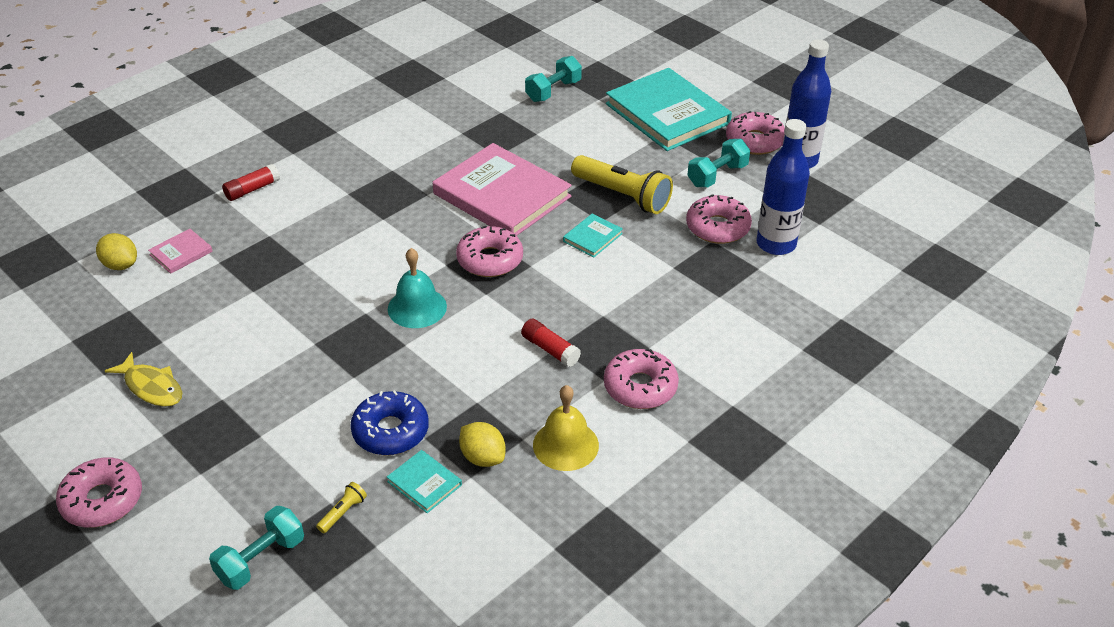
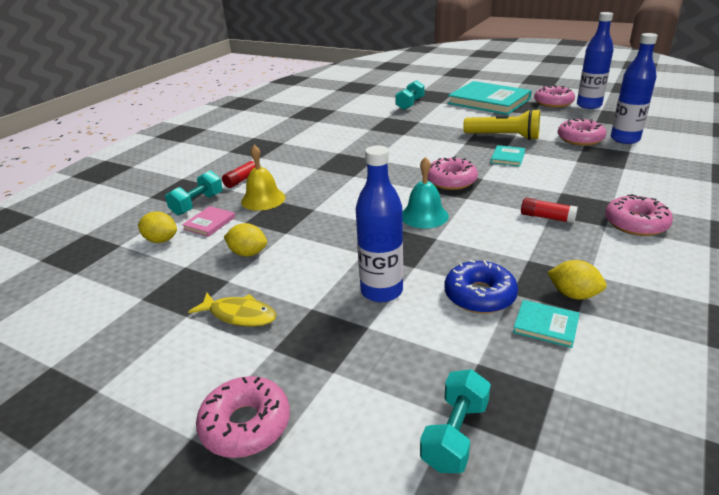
camera: 15 degrees left, 10 degrees down
(199, 310) = (248, 253): none -> yellow lemon
(300, 398) = (381, 291): none -> blue bottle
(343, 513) = (497, 368): yellow flashlight -> none
(502, 195) = (425, 150): pink book -> none
(565, 445) = (627, 270): yellow bell -> yellow bell (263, 199)
(717, 175) = (550, 119): turquoise dumbbell -> turquoise dumbbell (197, 204)

